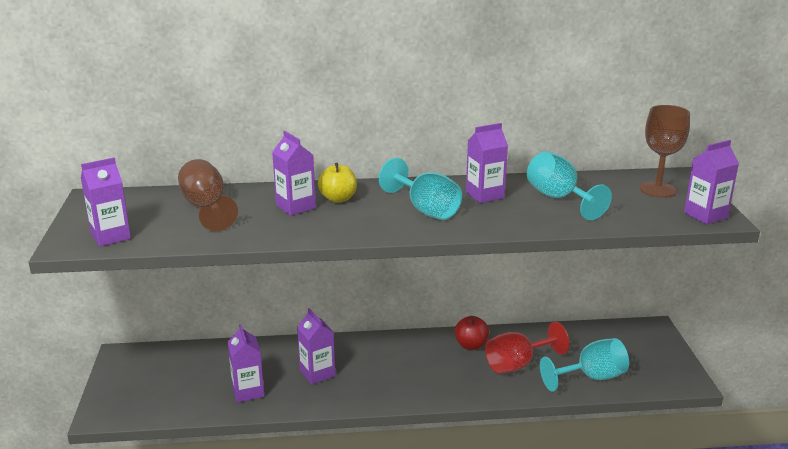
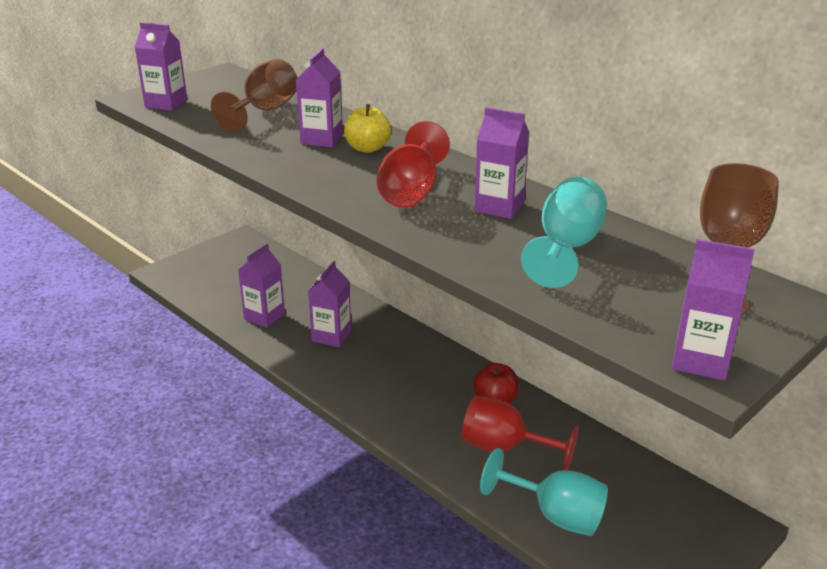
camera: 50 degrees right, 5 degrees up
(426, 210) = (411, 192): turquoise goblet -> red goblet

